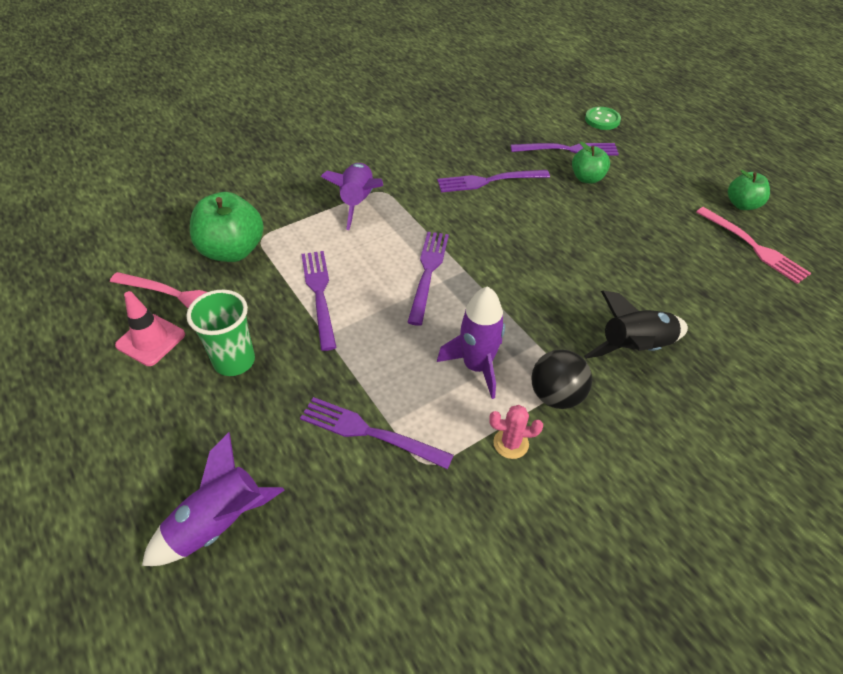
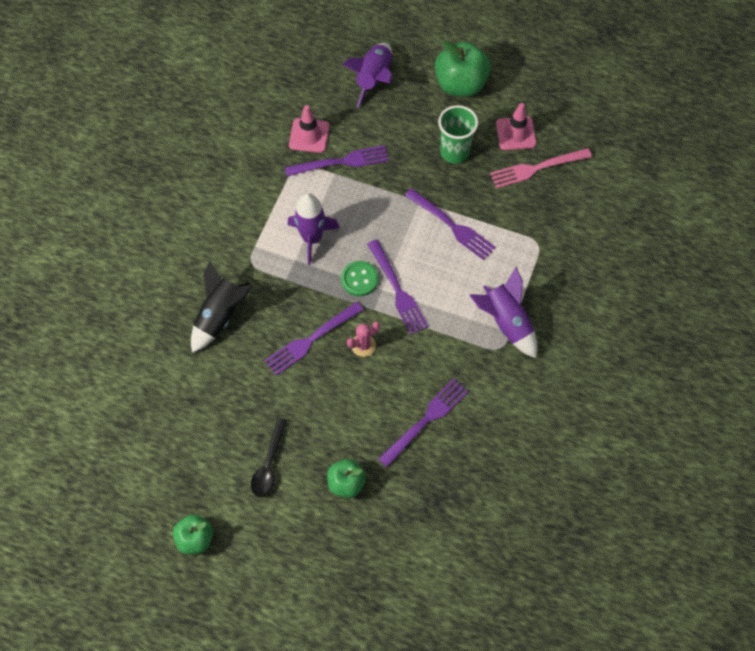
camera: 145 degrees right, 15 degrees up
(232, 251) = (544, 220): green apple -> green apple (460, 84)
(379, 496) = (309, 135): none -> pink traffic cone
(511, 443) = (260, 203): pink cactus -> pink cactus (363, 345)
(556, 395) = (252, 249): black ball -> none
(569, 149) = (386, 517): purple fork -> purple fork (311, 340)
(602, 120) = (383, 596): green button -> green button (359, 279)
(649, 217) = (269, 464): none -> black spoon
(754, 247) = (169, 483): pink fork -> none

